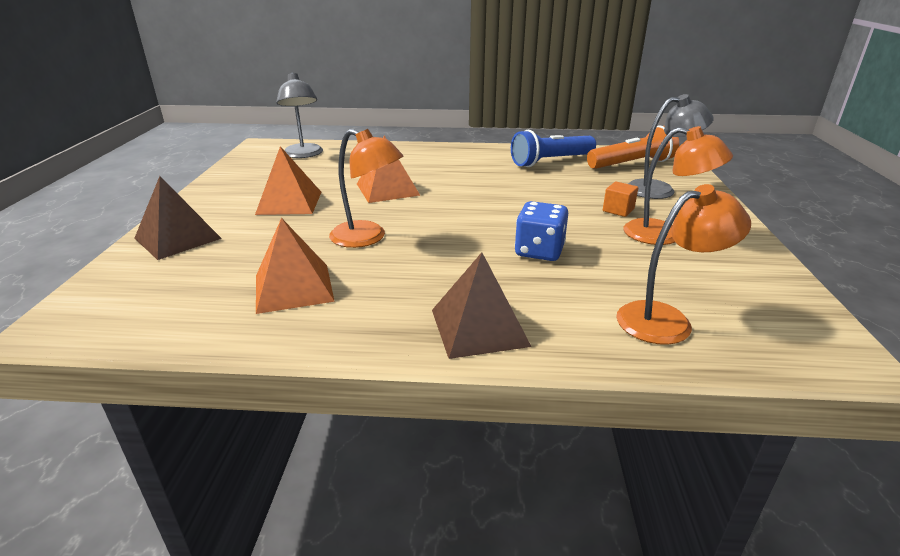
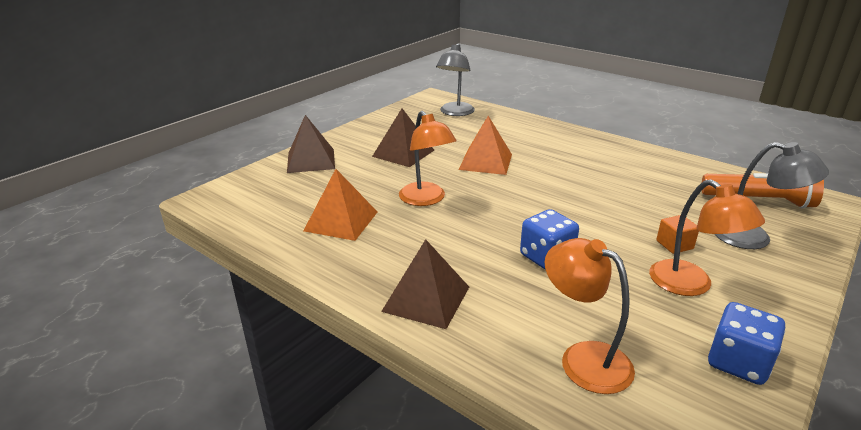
camera: 35 degrees right, 0 degrees up
(289, 203) = (403, 153): orange pyramid -> brown pyramid
(550, 161) = (668, 174): blue flashlight -> none
(667, 320) = (583, 359): orange lamp -> orange lamp turned 150 degrees counterclockwise
(758, 276) = (738, 362): none -> blue dice

